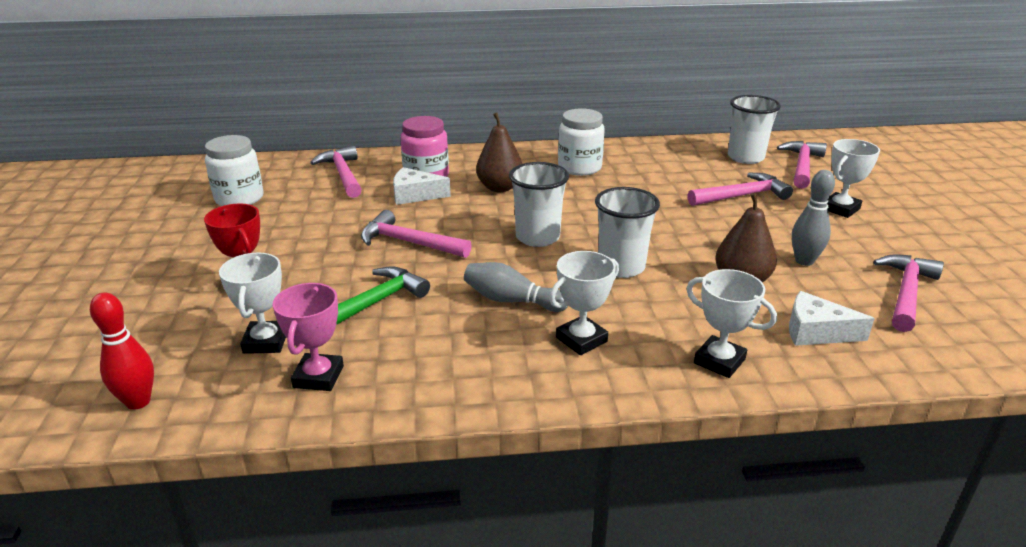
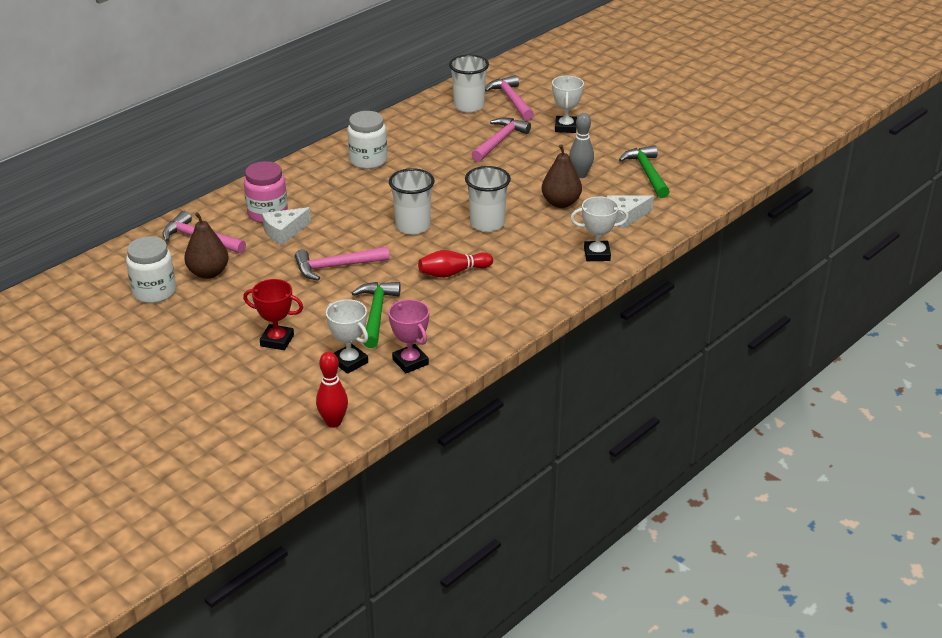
camera: 40 degrees left, 5 degrees up
(499, 188) = (335, 200): brown pear -> brown pear (208, 273)
(511, 300) = (453, 273): grey bowling pin -> red bowling pin
(581, 340) = (518, 276): white trophy -> none
(906, 292) = (647, 173): pink hammer -> green hammer

